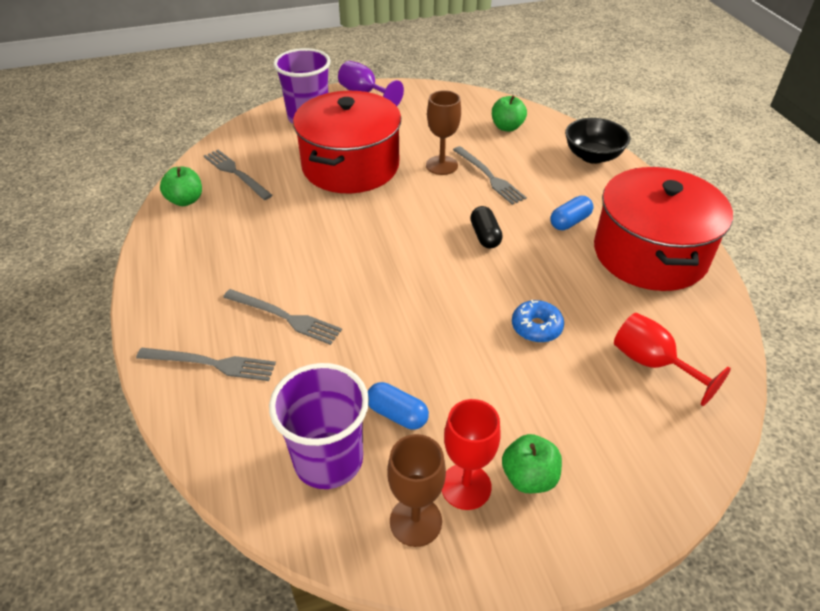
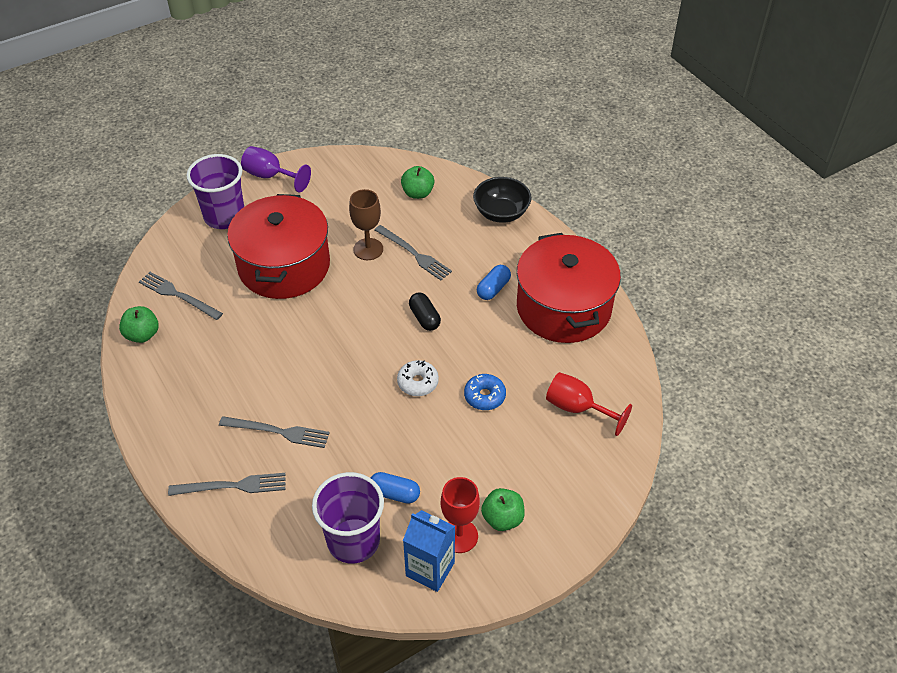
camera: 15 degrees left, 5 degrees up
(415, 521) = (430, 569): brown goblet -> blue carton
(460, 297) = (418, 382): none -> white donut

